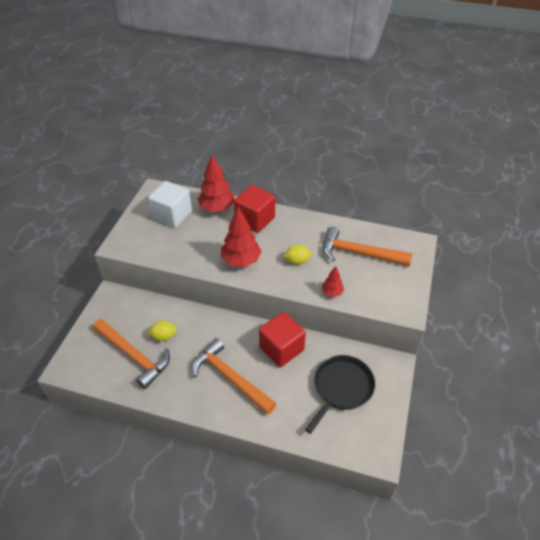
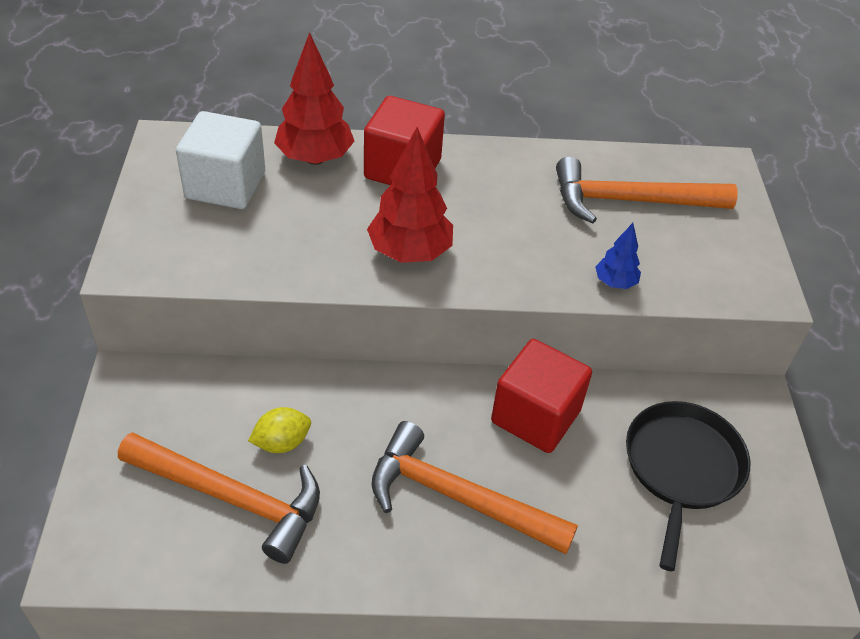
camera: 20 degrees left, 0 degrees up
(297, 261) = (521, 235): yellow lemon -> none
(332, 292) = (615, 282): red tree -> blue tree

